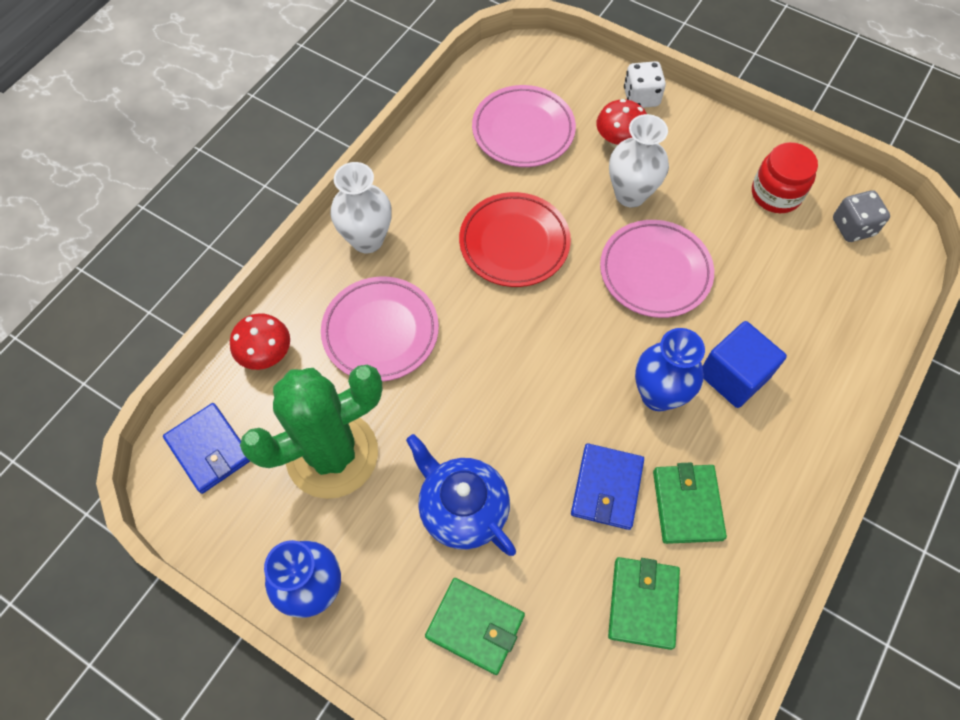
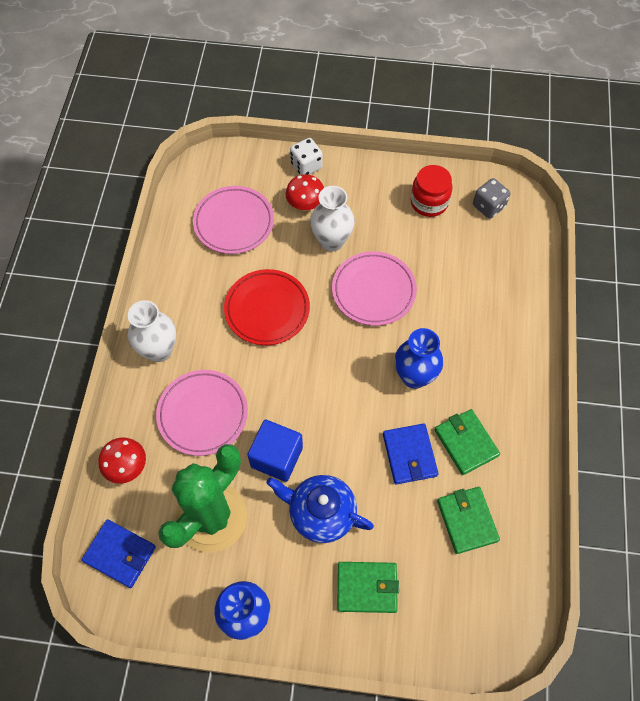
camera: 25 degrees left, 0 degrees up
(733, 376) = (457, 342): blue cube -> blue cube (276, 457)

